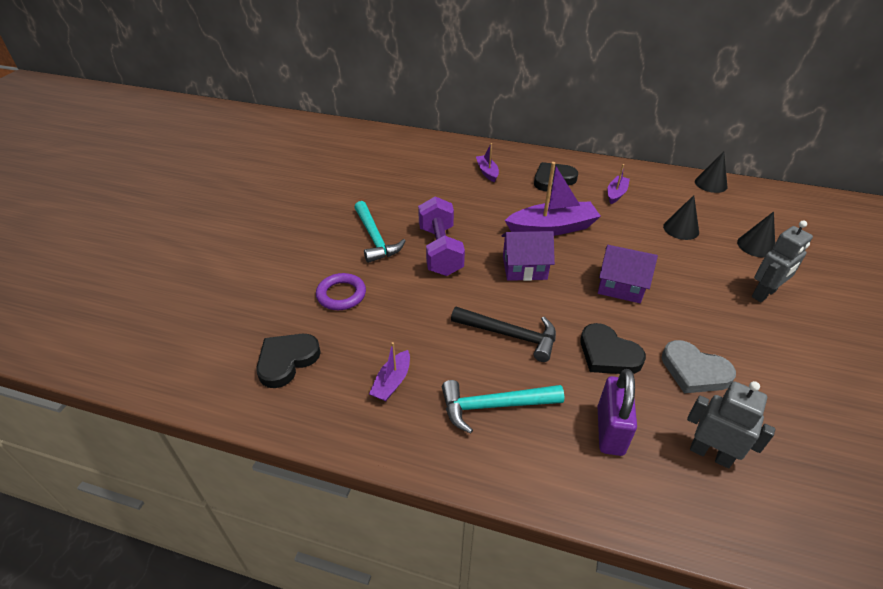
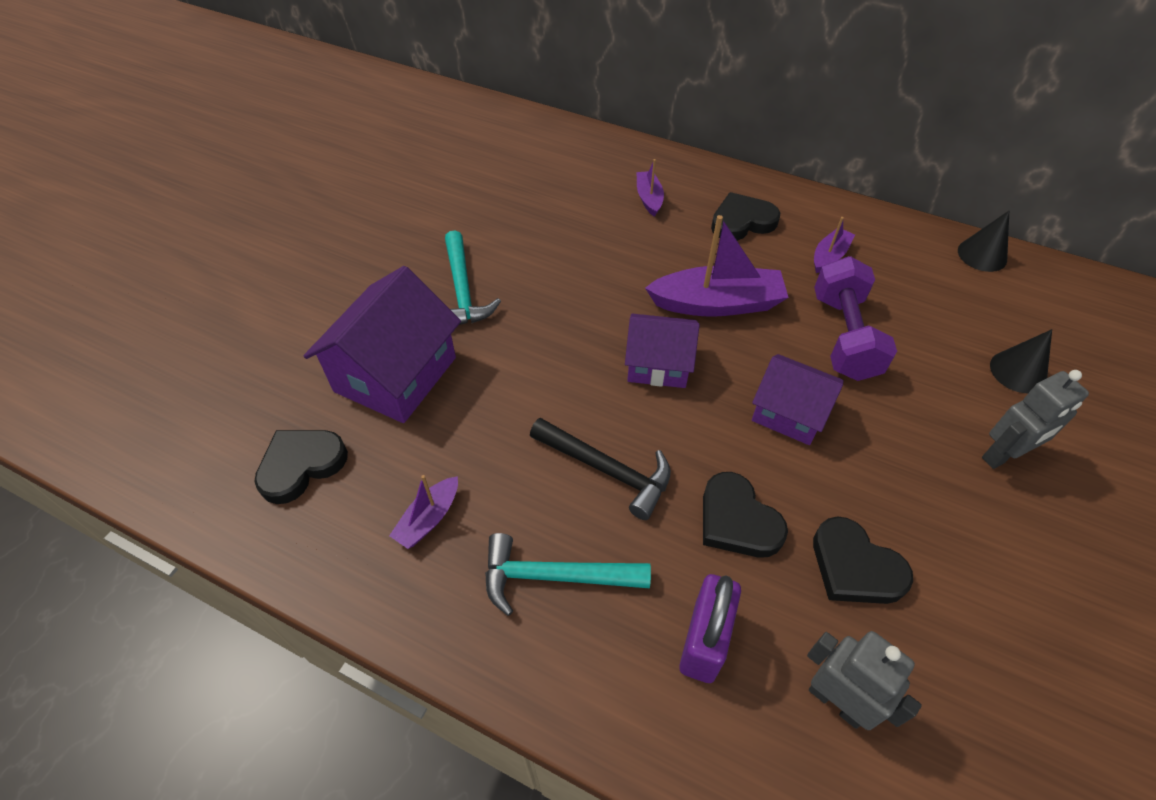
camera: 10 degrees right, 10 degrees up
(341, 295) = (395, 374): purple ring -> purple house
(440, 251) = (547, 321): purple dumbbell -> purple dumbbell (844, 336)
(681, 229) = (910, 328): black cone -> none
(694, 371) = (855, 567): grey heart -> black heart

